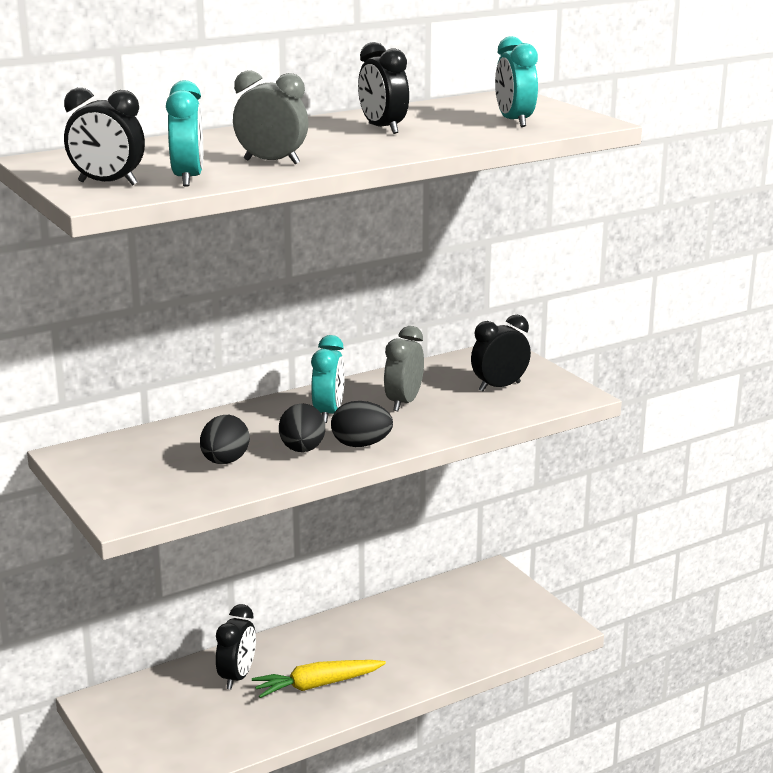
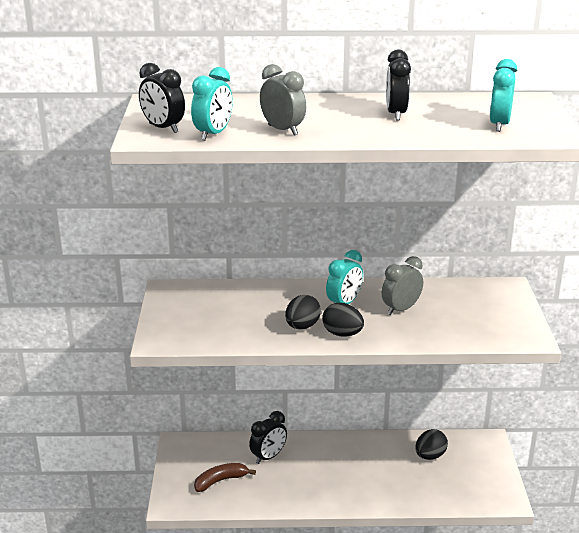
camera: 30 degrees right, 5 degrees up
(195, 726) = (220, 481): none -> brown banana
(225, 461) = (248, 321): black egg -> black egg (430, 456)
(317, 685) = (311, 481): yellow carrot -> none
(499, 387) = (479, 315): black clock -> none

